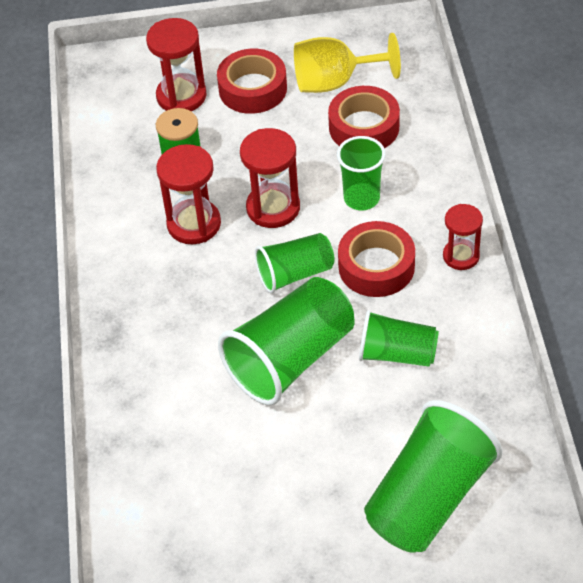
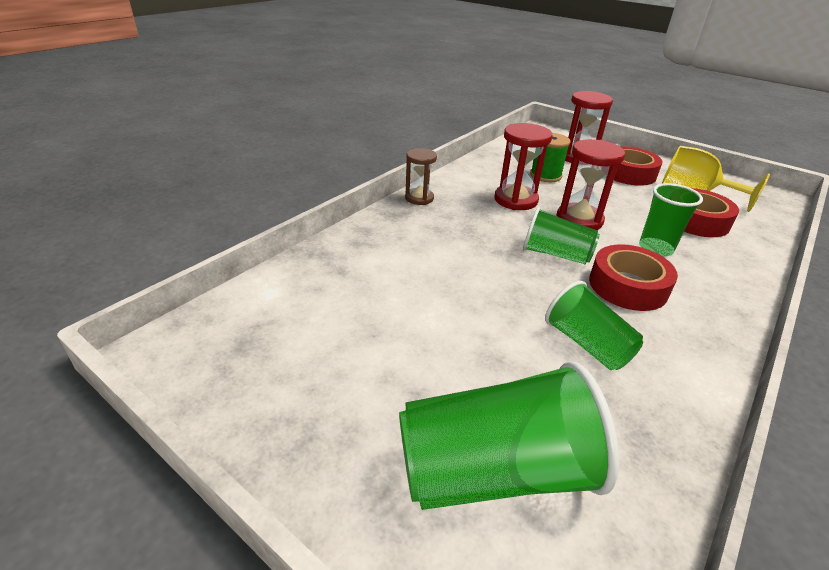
camera: 40 degrees right, 15 degrees down
(106, 297) = (419, 198): none -> brown hourglass
(290, 359) = (493, 291): green cup -> none
(461, 256) = (718, 324): red hourglass -> none

